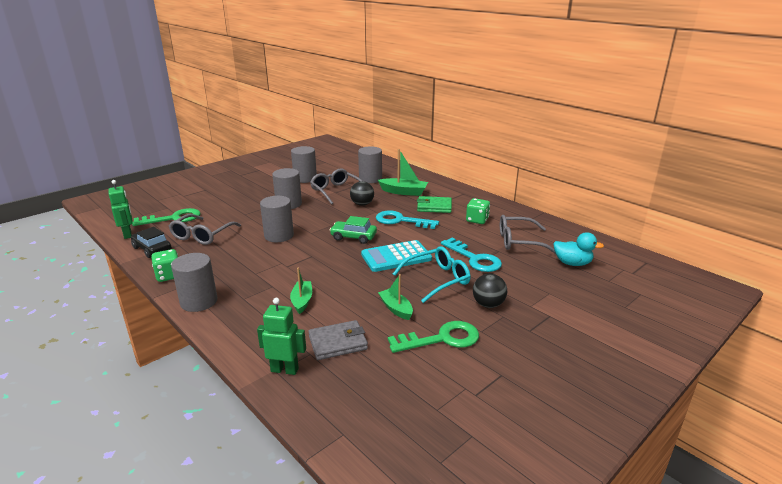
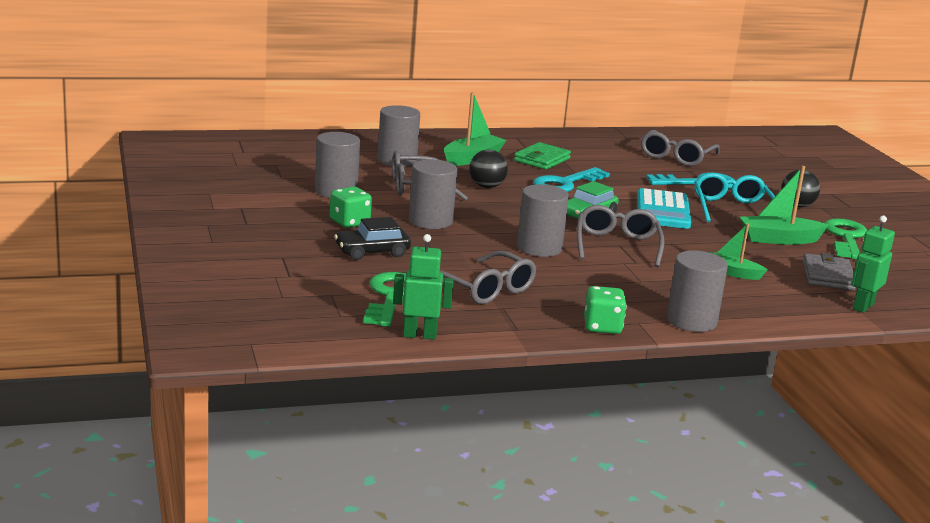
camera: 65 degrees left, 5 degrees down
(152, 249) = (498, 326): black car -> black car (372, 252)
(309, 255) = (617, 245): none -> grey glasses
(396, 309) = (779, 239): green boat -> green boat, size x1.53
(477, 220) = (604, 155): green dice -> green dice (349, 222)
(572, 263) = (742, 156): turquoise duck -> none

